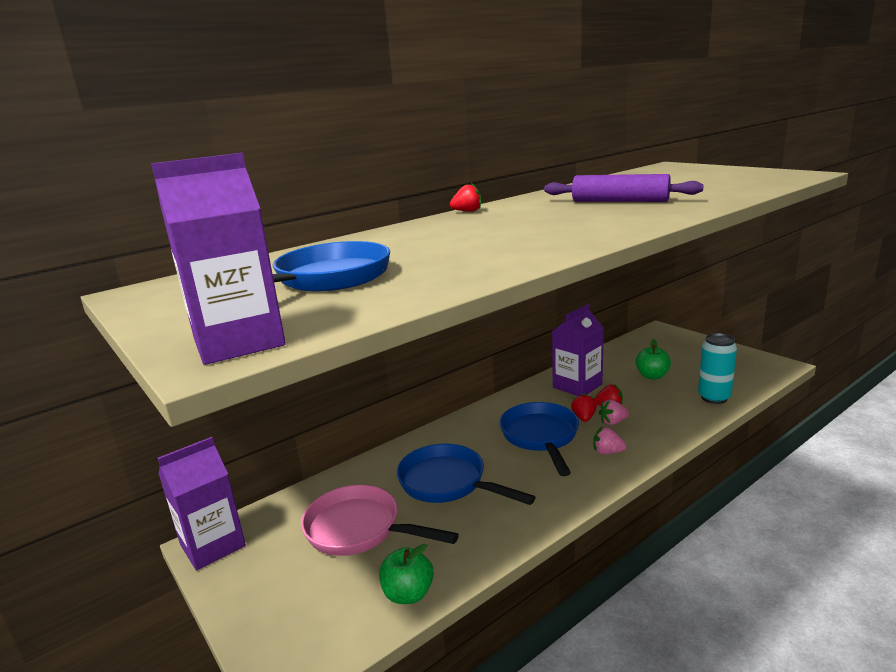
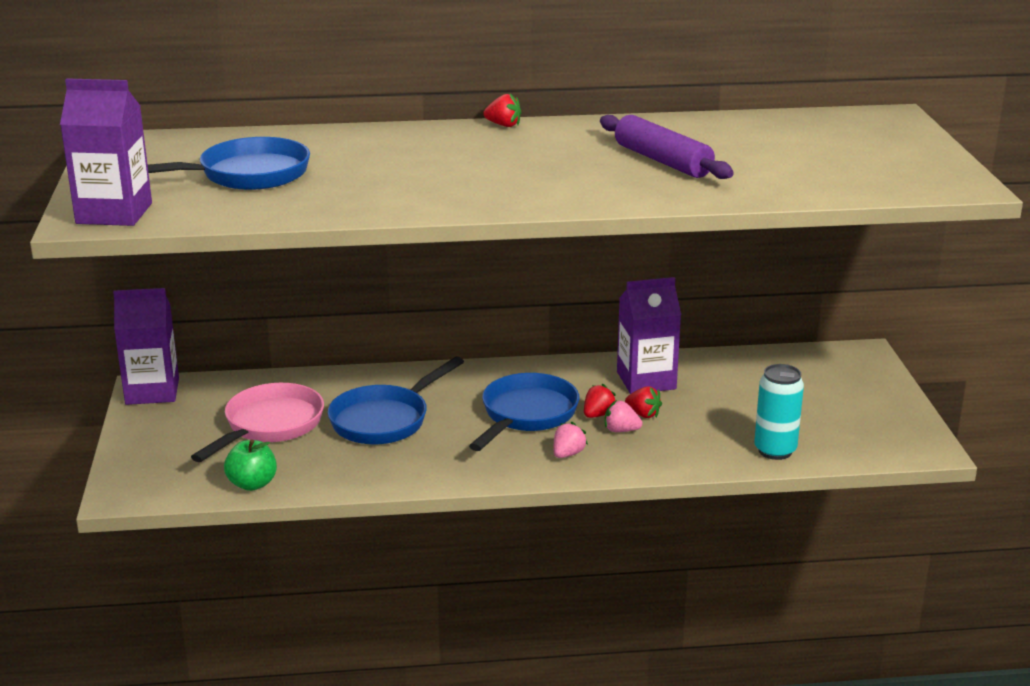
camera: 30 degrees right, 5 degrees up
(359, 530) = (269, 426): pink pan -> pink pan turned 60 degrees clockwise
(448, 483) = (385, 420): blue pan -> blue pan turned 120 degrees counterclockwise
(607, 452) = (568, 454): pink strawberry -> pink strawberry turned 75 degrees clockwise
(652, 376) = (749, 402): green apple -> none

